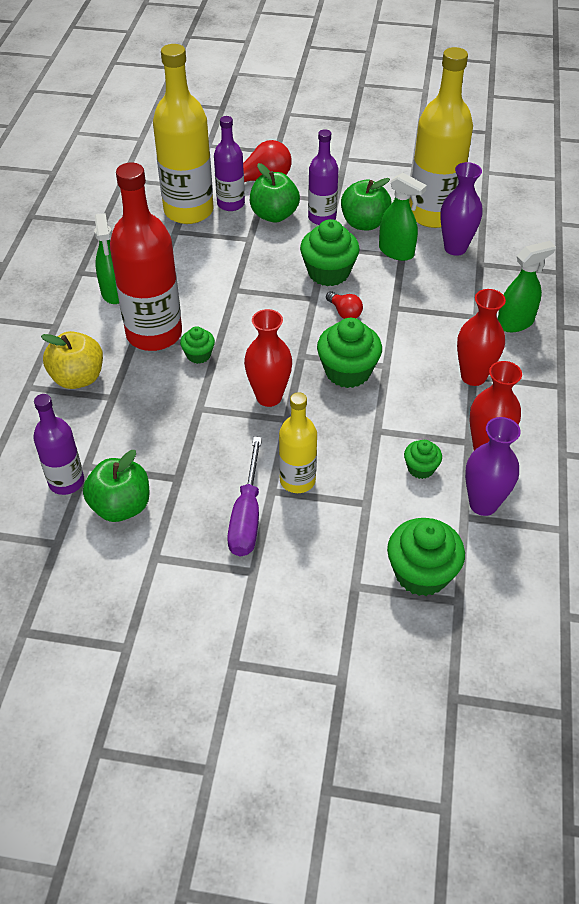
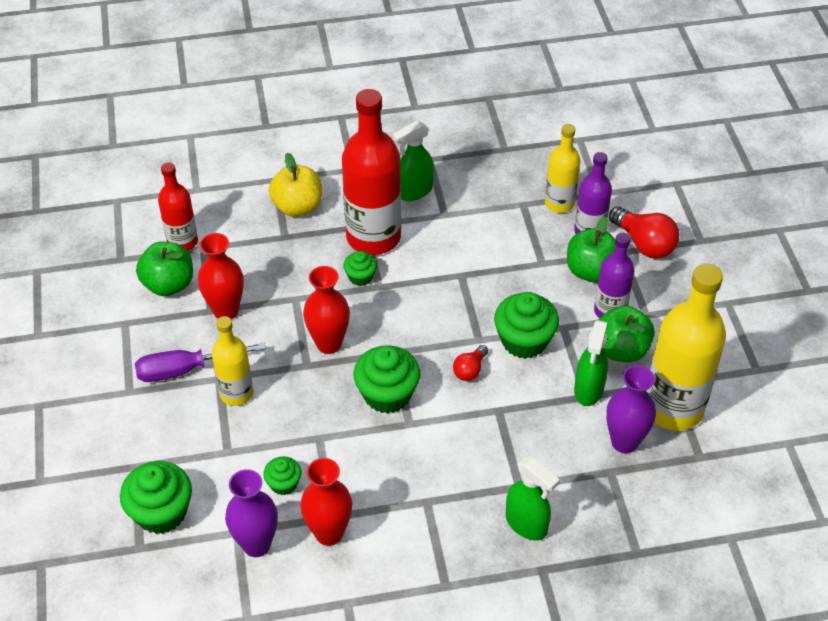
camera: 70 degrees right, 0 degrees up
(66, 482) = (182, 242): purple bottle -> red bottle
(188, 211) = (559, 203): yellow bottle -> yellow bottle, size x0.56
(473, 376) = (425, 501): red vase -> red vase (226, 311)

